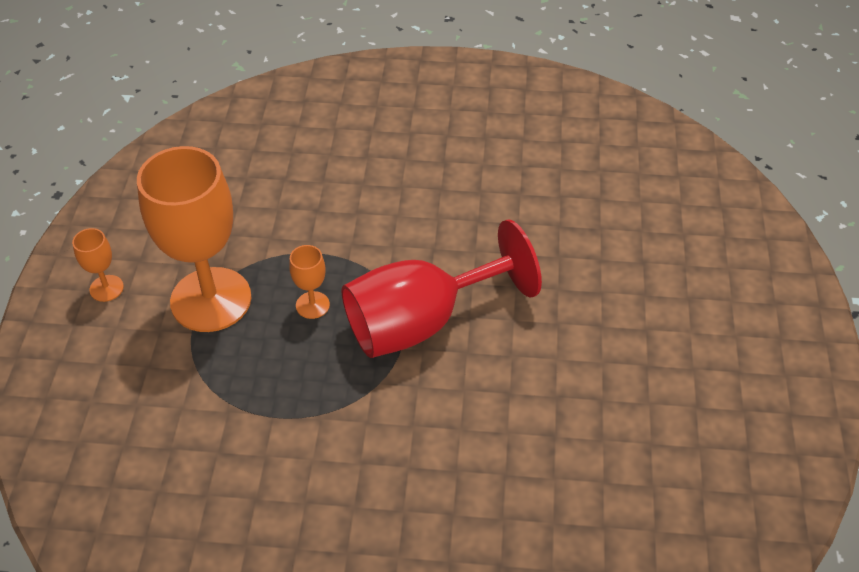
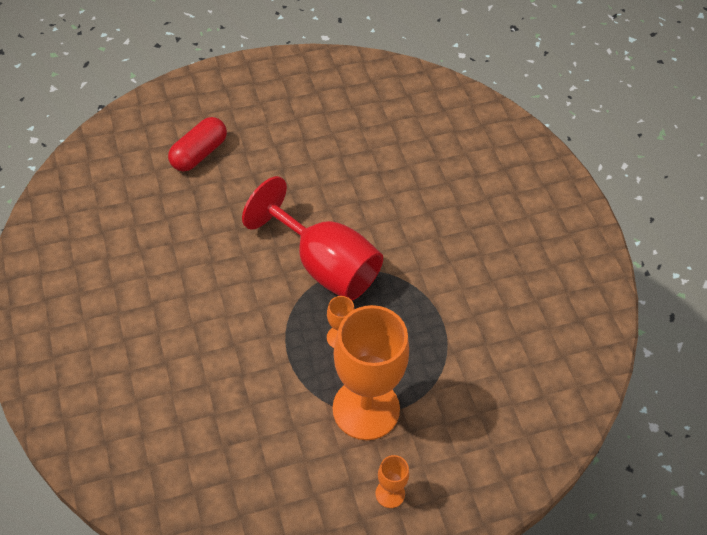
camera: 115 degrees left, 5 degrees up
(655, 247) = (199, 153): none -> red capsule

